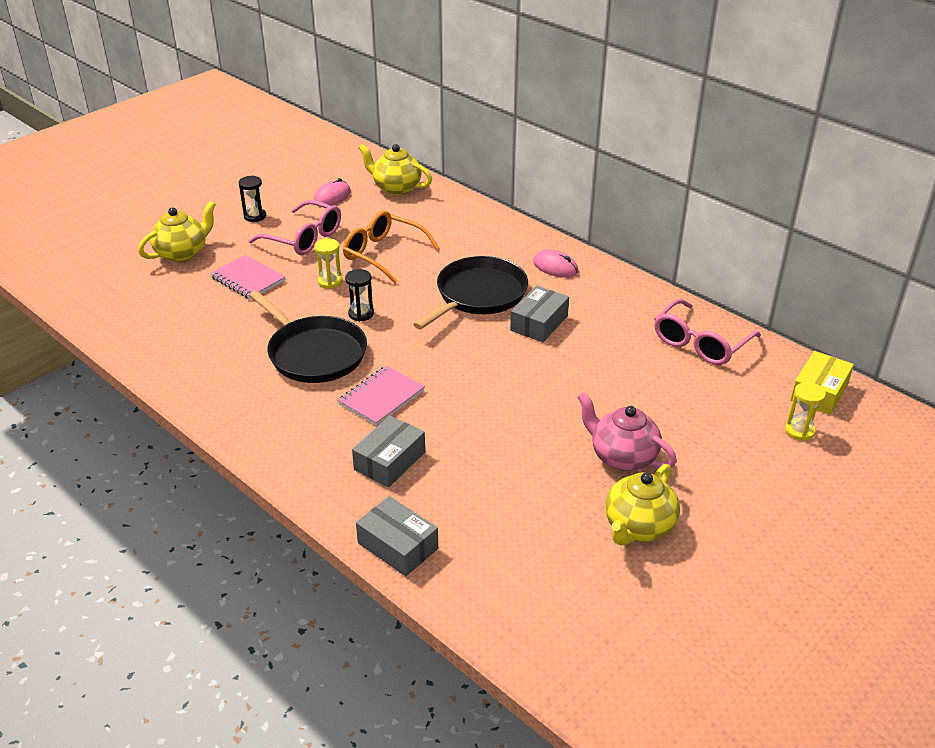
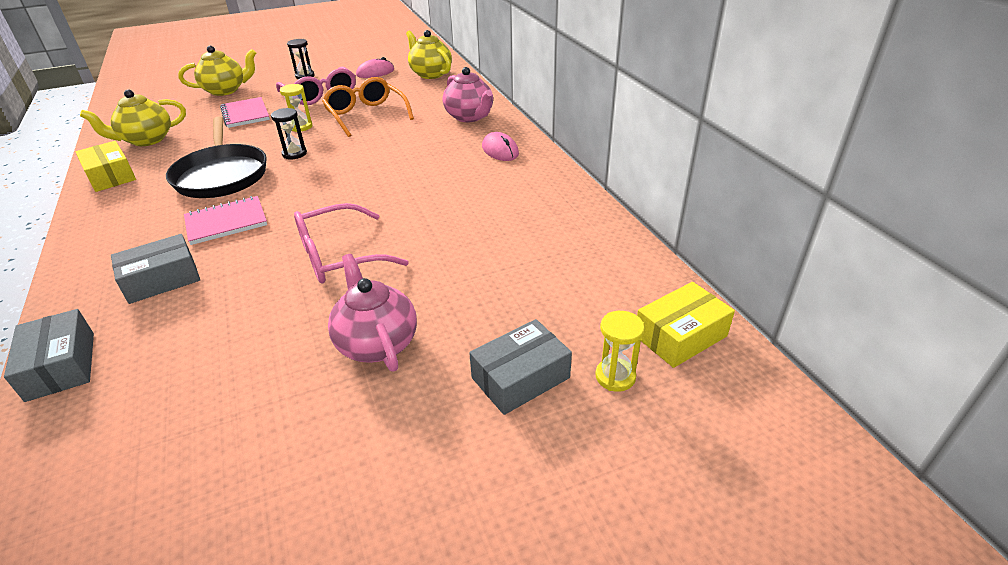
camera: 25 degrees right, 0 degrees up
(194, 382) = (111, 176): none -> yellow box
(478, 295) = (406, 159): black pan -> none
(491, 235) = (469, 117): none -> pink teapot
(539, 323) = (434, 192): grey box -> grey box (520, 378)
(638, 527) = (307, 434): yellow teapot -> yellow teapot (147, 140)
(700, 343) = (579, 247): pink glasses -> pink glasses (338, 256)

